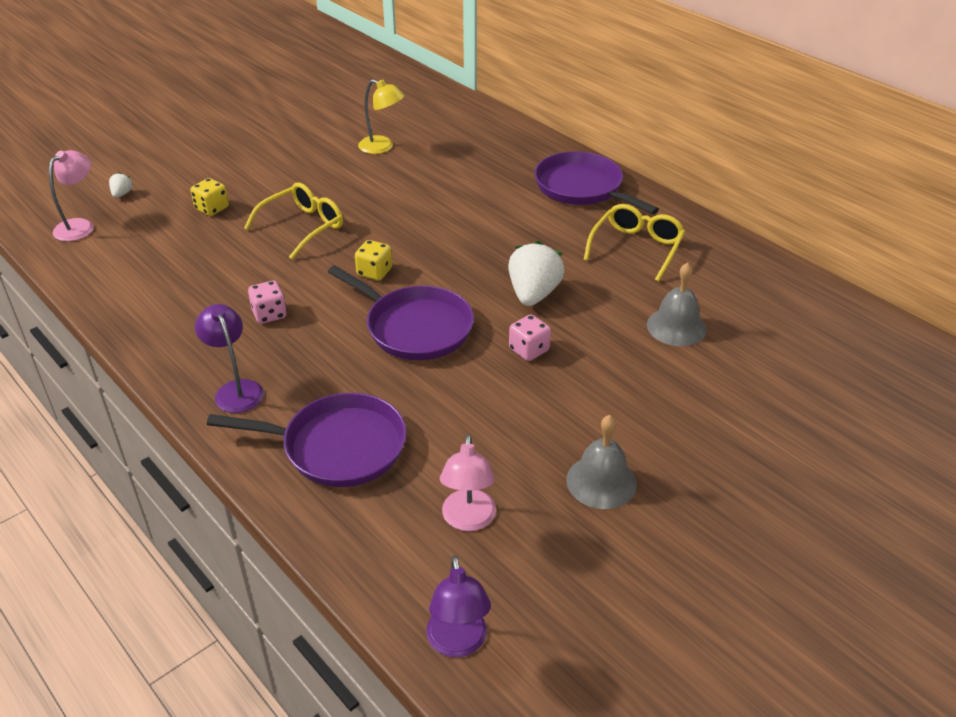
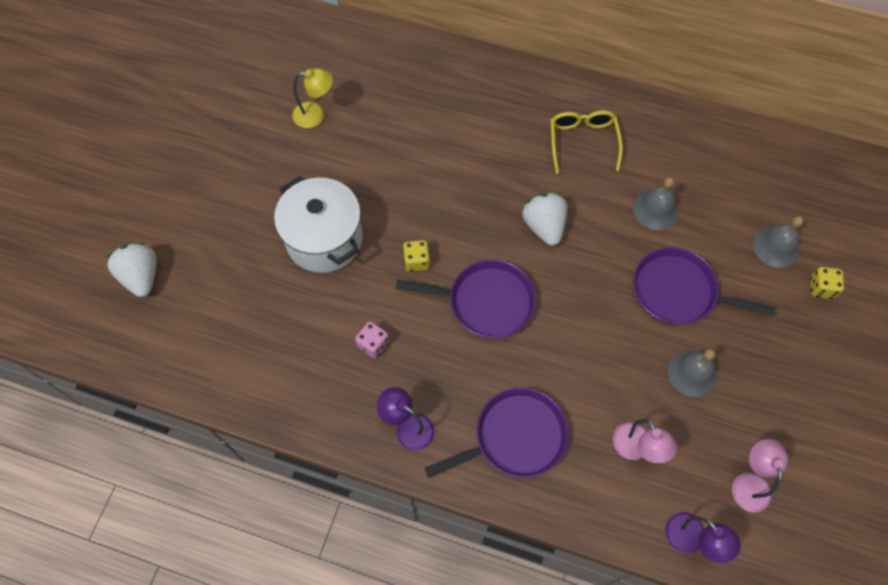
camera: 30 degrees left, 25 degrees up
(80, 226) = (139, 330): pink lamp -> pink lamp (749, 483)
(122, 194) = (141, 276): white strawberry -> white strawberry, size x2.19
(212, 208) = (233, 255): yellow dice -> yellow dice (821, 288)
(303, 226) = (324, 239): yellow glasses -> white pot
(529, 350) = (576, 283): pink dice -> none
(582, 188) = (503, 92): purple pan -> purple pan (678, 291)
(810, 412) = (776, 247): none -> grey bell

